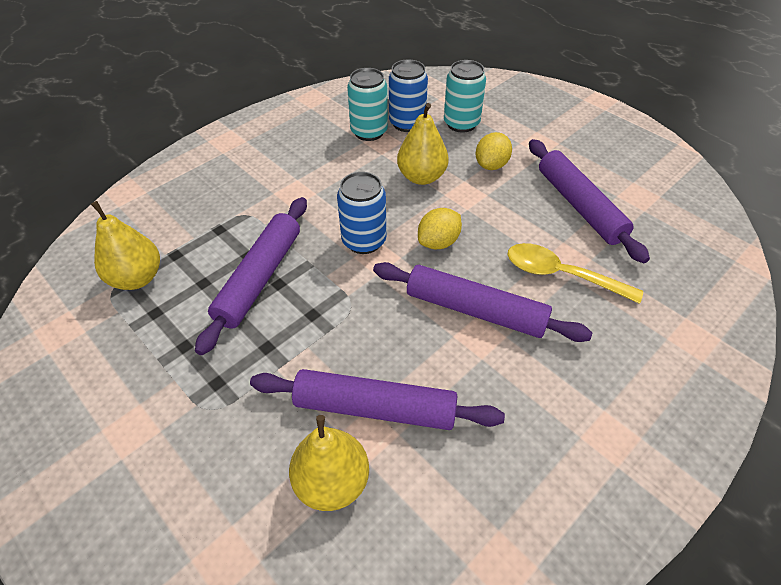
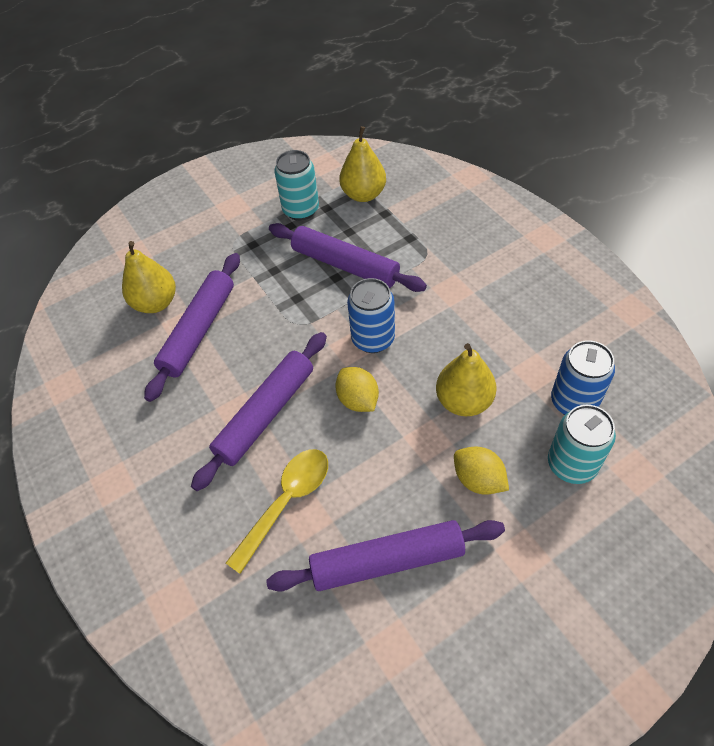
camera: 105 degrees right, 5 degrees up
(369, 132) = (555, 360): turquoise can -> turquoise can (301, 210)

